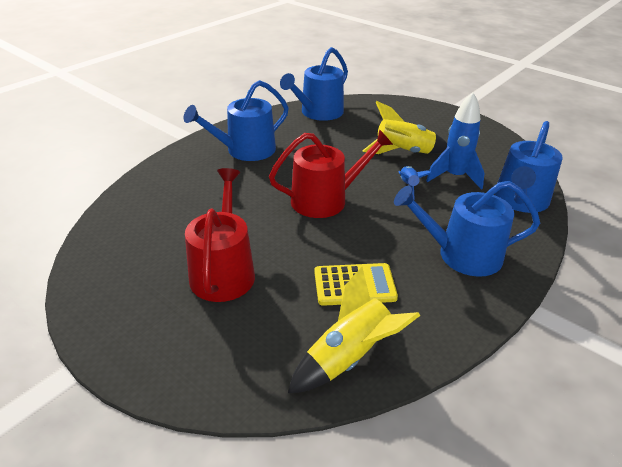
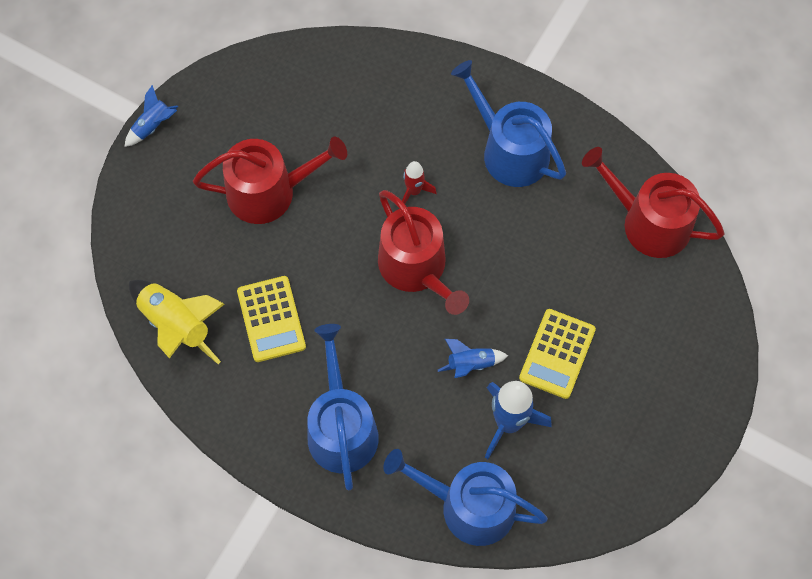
camera: 80 degrees right, 30 degrees up
(99, 352) = (153, 126): none -> blue rocket
(259, 193) = (414, 191): none -> red rocket
(318, 113) = (648, 222): blue watering can -> red watering can
(403, 152) = (557, 354): yellow rocket -> yellow calculator

